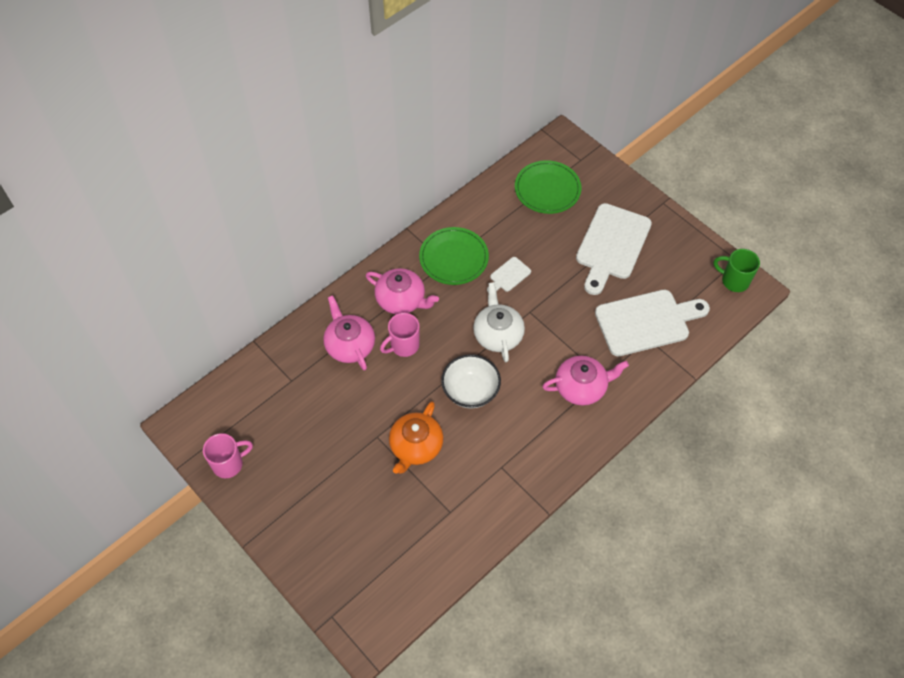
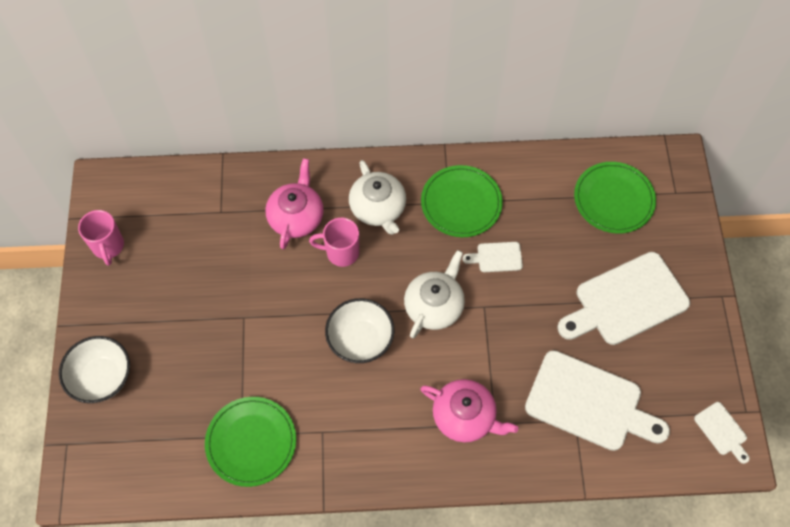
camera: 40 degrees right, 5 degrees up
(229, 464) = (108, 246): pink mug -> pink mug turned 60 degrees clockwise
(313, 553) = (102, 377): none -> white bowl
(401, 300) = (378, 208): pink teapot -> white teapot
(415, 446) = (267, 352): orange teapot -> none
(461, 510) = (251, 442): none -> green plate
(734, 281) = (722, 431): green mug -> white cutting board

